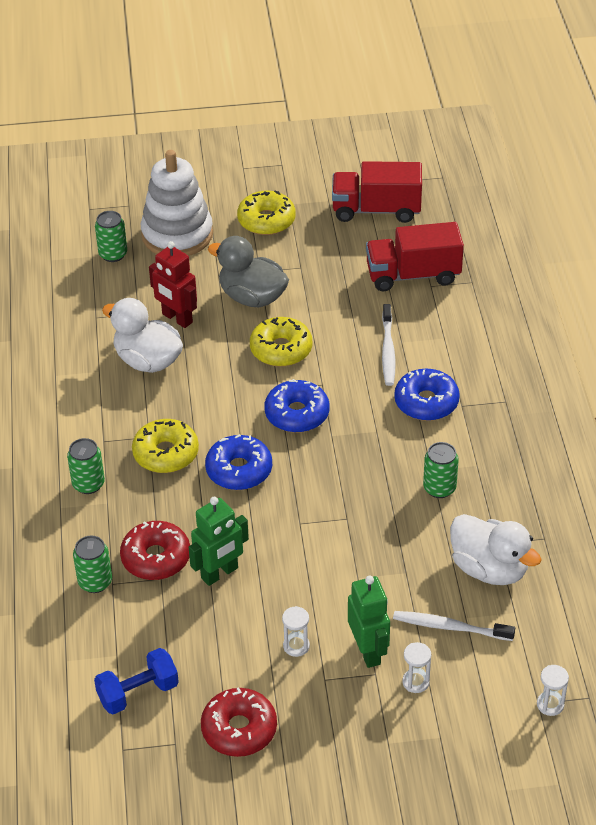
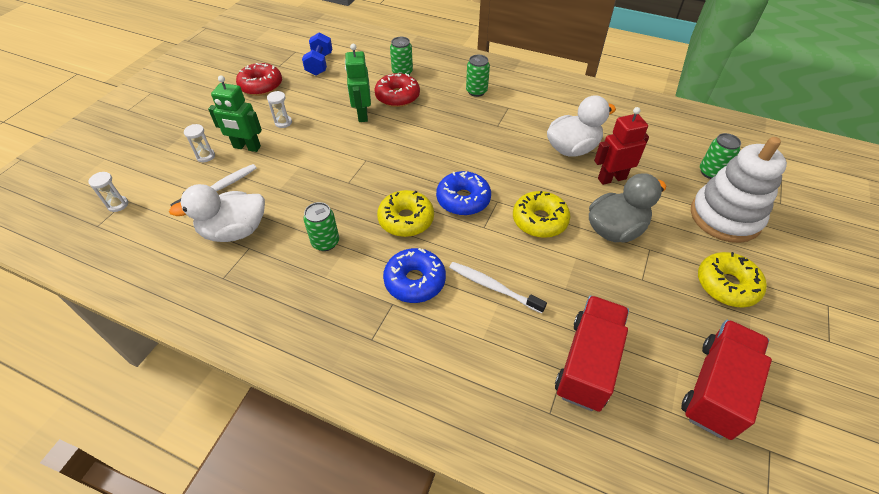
camera: 120 degrees right, 5 degrees up
(166, 453) = (476, 127): yellow donut -> yellow donut (406, 219)
(239, 470) = (434, 151): blue donut -> none

